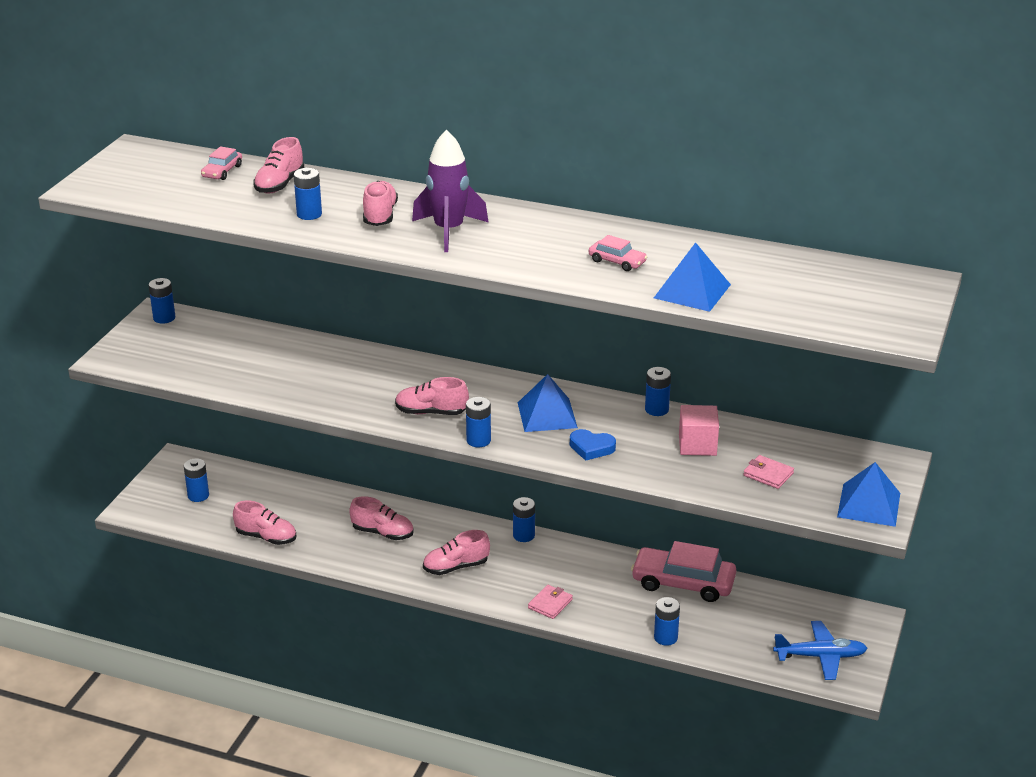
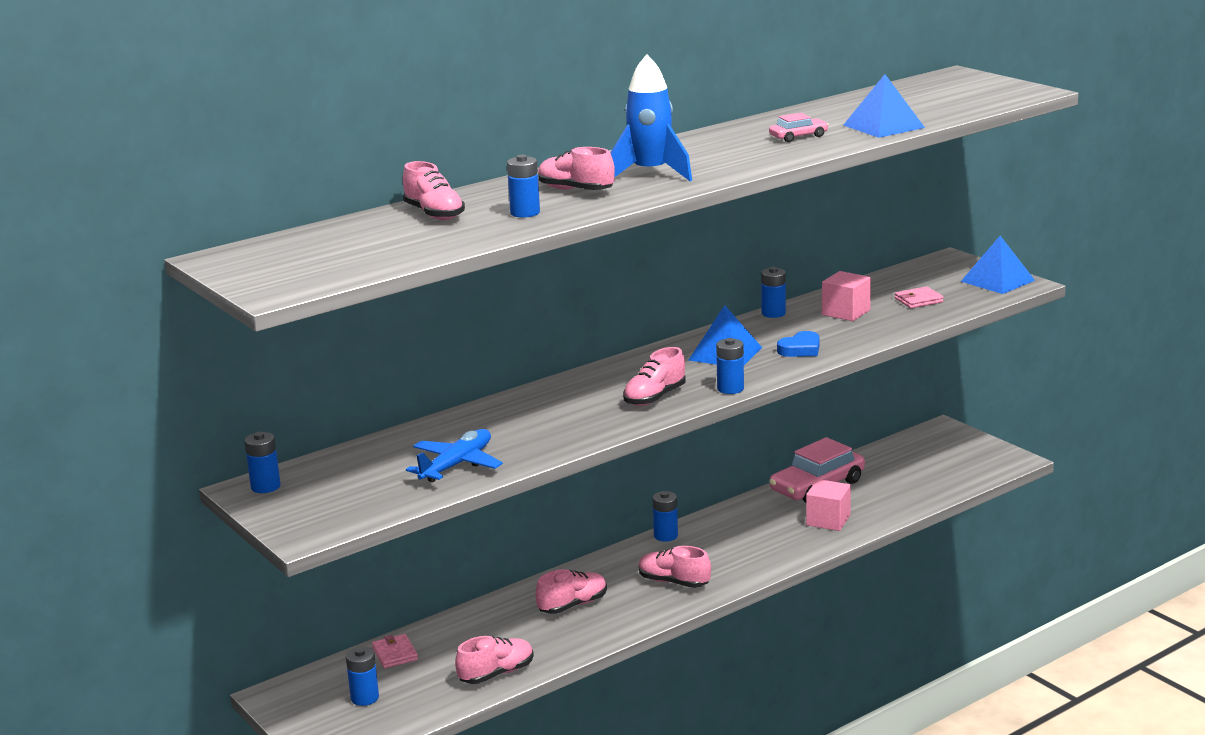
camera: 55 degrees left, 10 degrees down
(222, 171) = (357, 231): pink car -> none
(449, 231) = (650, 174): purple rocket -> blue rocket
(456, 567) = (673, 582): pink shoe -> pink shoe turned 105 degrees clockwise
(550, 604) = (781, 552): pink wallet -> pink wallet (395, 654)
(628, 610) = (828, 520): none -> pink cube
(665, 637) = (882, 515): blue battery -> none
(820, 656) = (969, 462): blue plane -> blue plane (456, 465)

